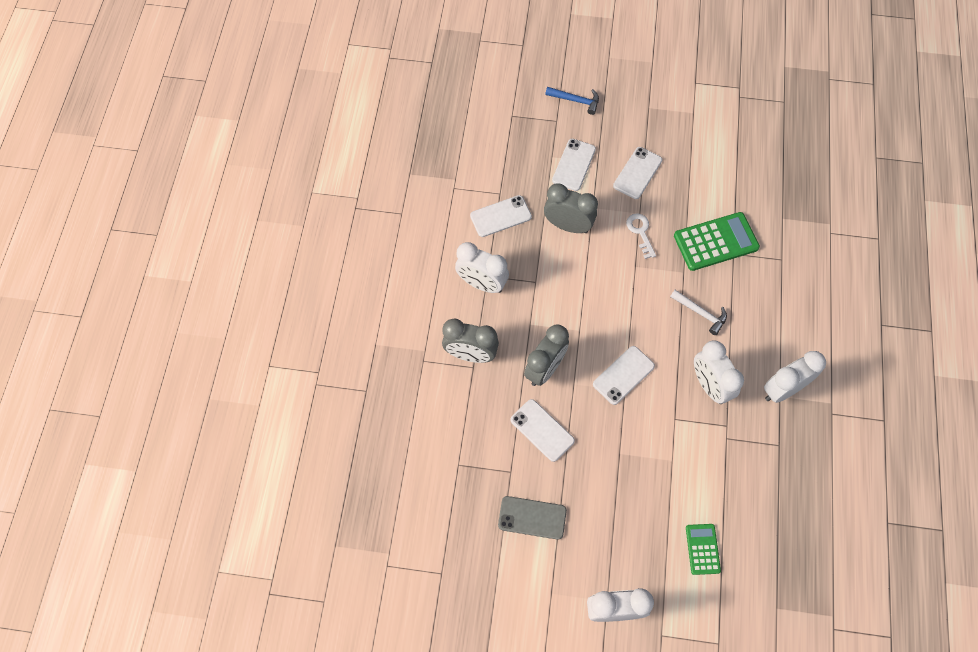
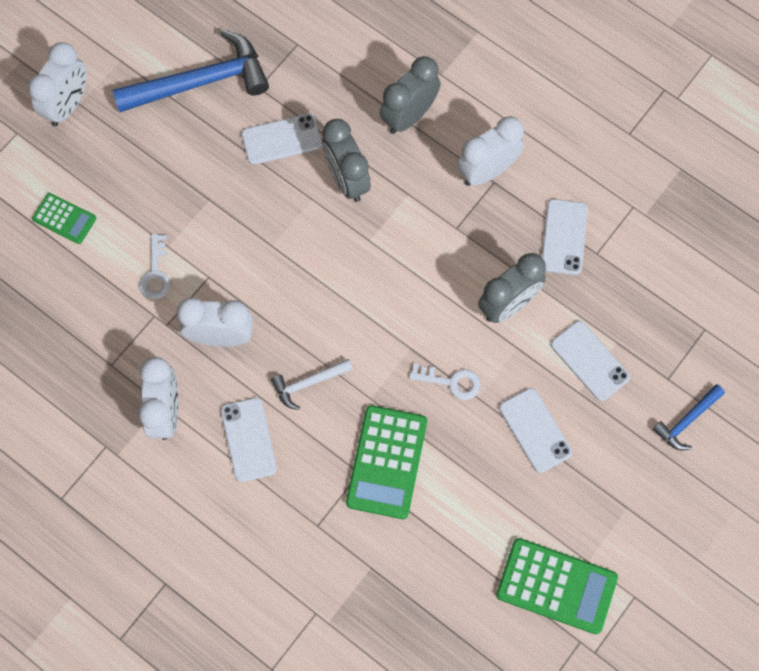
camera: 120 degrees right, 5 degrees up
(532, 517) = (200, 82): grey phone -> blue hammer
(623, 375) = (289, 254): white phone -> white phone (249, 439)
(697, 456) = (156, 273): none -> white key
(718, 121) = (556, 586): none -> green calculator

